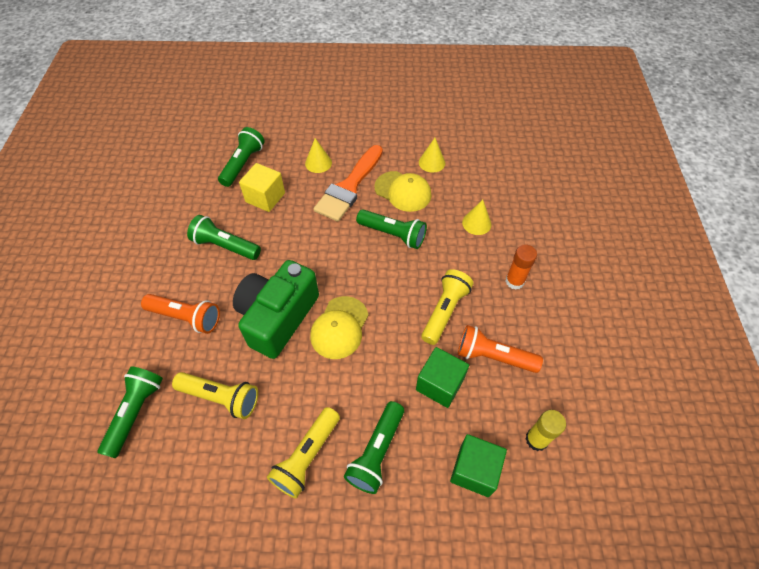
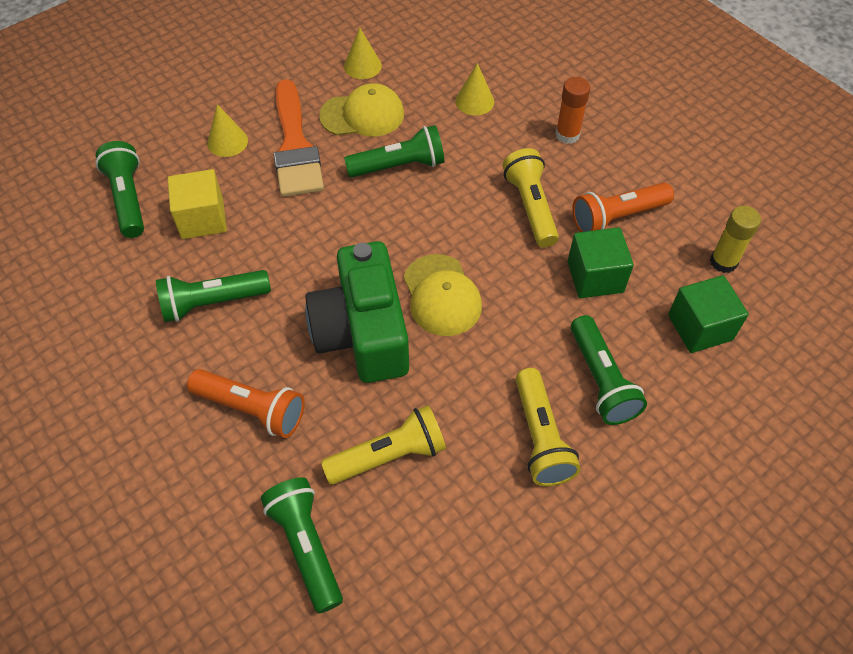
camera: 40 degrees left, 0 degrees up
(186, 317) = (252, 409): orange flashlight -> orange flashlight turned 45 degrees clockwise

